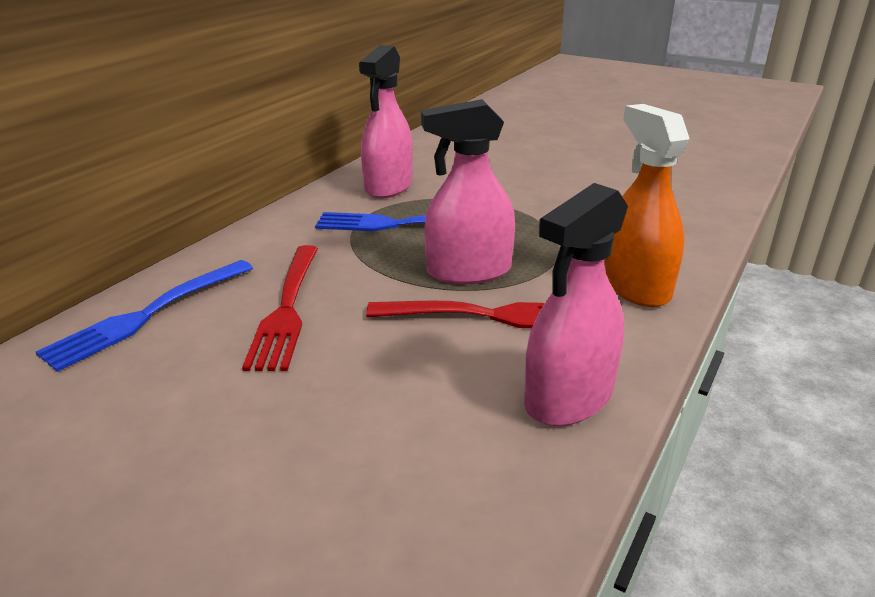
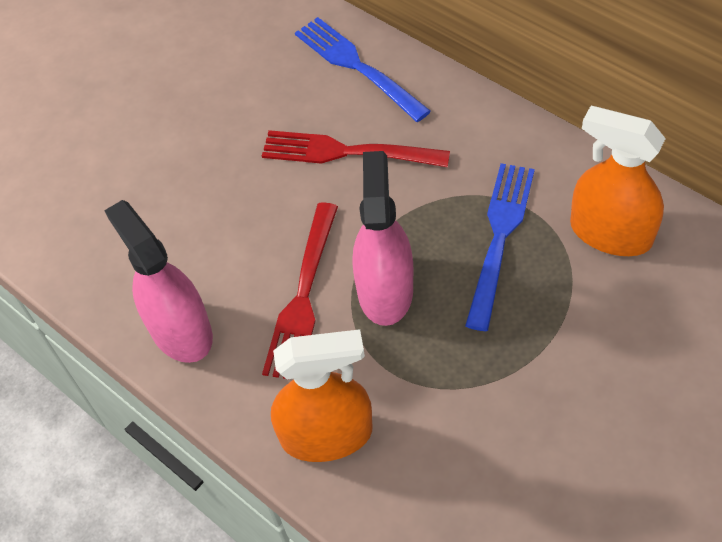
camera: 105 degrees right, 25 degrees up
(388, 186) = (610, 233): pink spray bottle -> orange spray bottle

